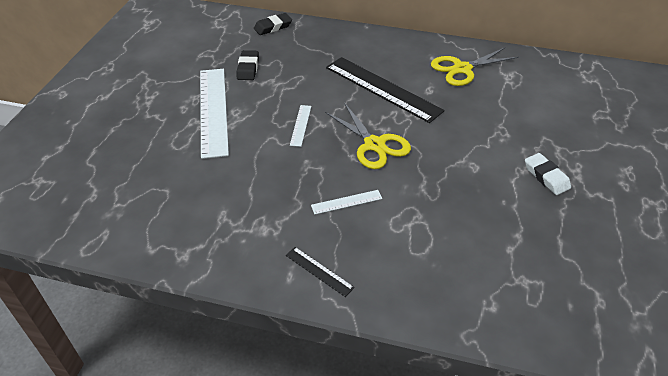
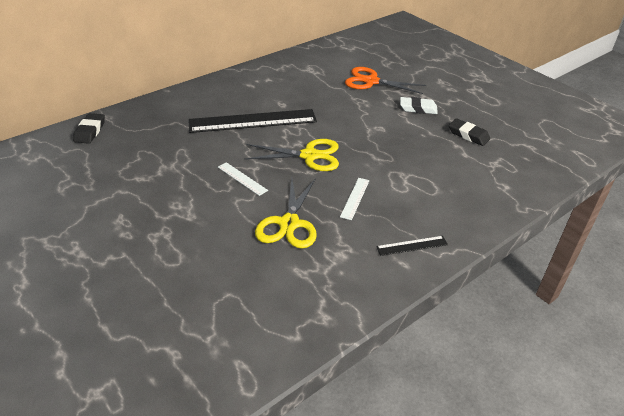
camera: 55 degrees left, 5 degrees down
(213, 111) = (156, 217): white ruler -> none
(248, 68) = (126, 171): black eraser -> black eraser (468, 135)
(462, 69) = (278, 80): yellow scissors -> yellow scissors (289, 223)
(547, 122) = (371, 81): none -> orange scissors

